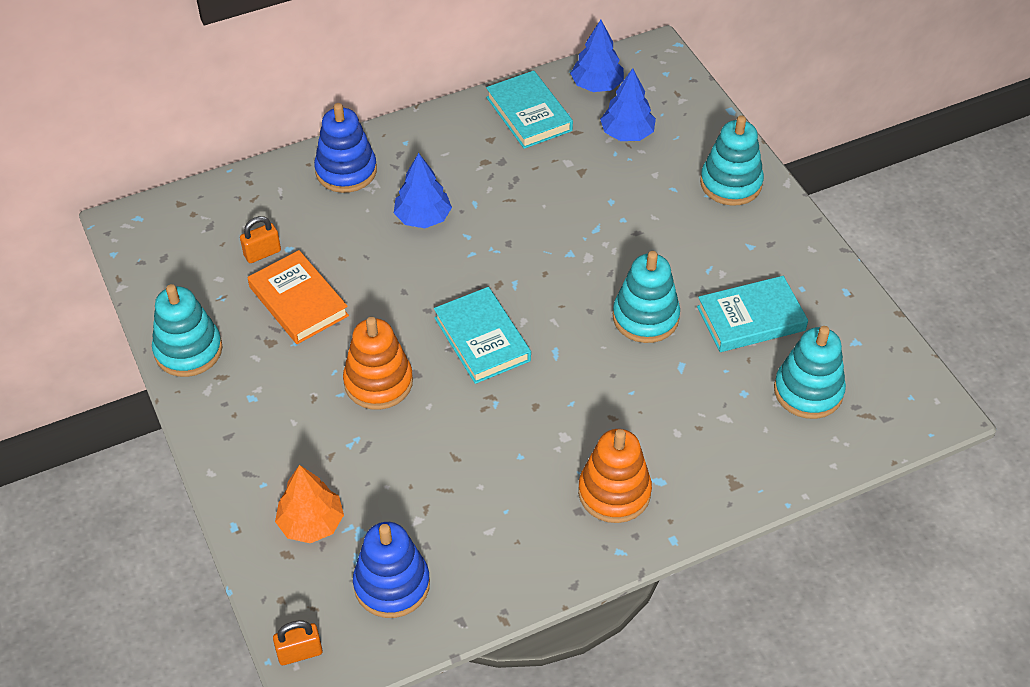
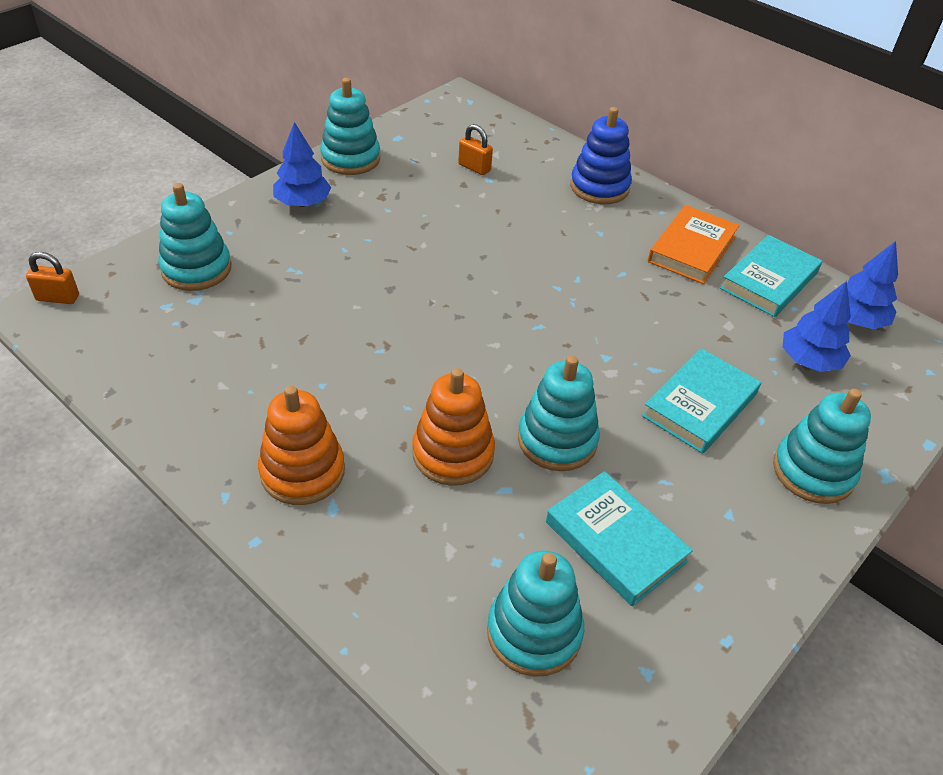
camera: 65 degrees right, 5 degrees down
(299, 301) = (434, 200): orange book -> orange book (692, 249)
(300, 653) = (58, 298): orange padlock -> orange padlock turned 45 degrees counterclockwise
(311, 523) = (196, 269): orange tree -> turquoise stacking toy
(378, 382) = (368, 268): orange stacking toy -> orange stacking toy (453, 453)
(392, 584) = (142, 335): blue stacking toy -> none
(423, 217) = (579, 245): blue tree -> blue tree (303, 203)
(482, 339) = (454, 321): turquoise book -> turquoise book (699, 405)

